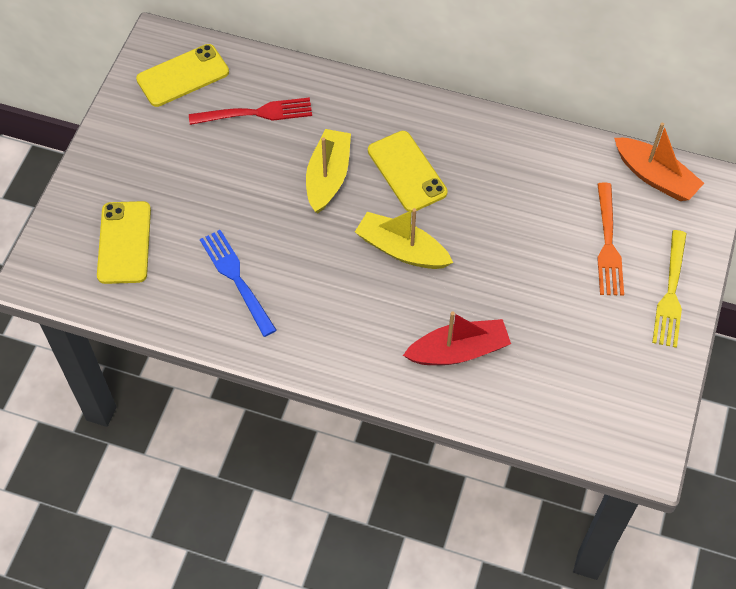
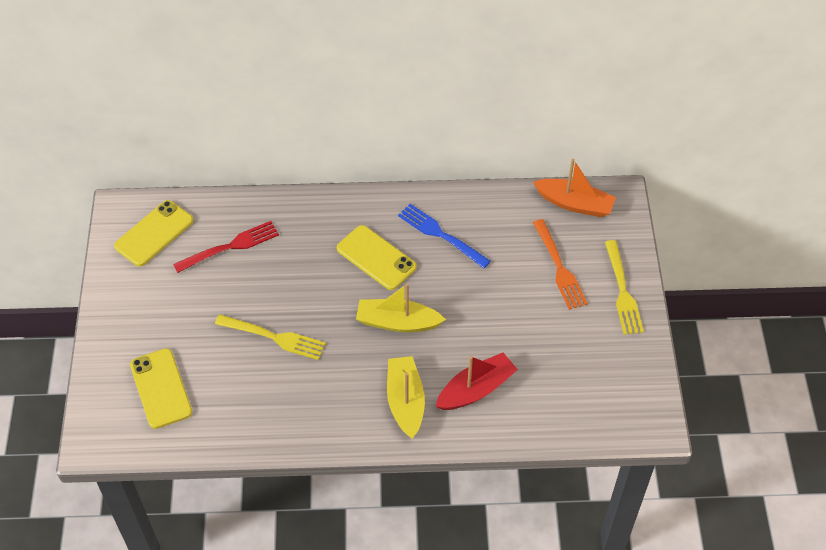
camera: 20 degrees left, 5 degrees down
(236, 279) = (270, 389): blue fork -> blue fork (441, 235)
(263, 225) = (274, 337): none -> yellow fork
(328, 177) = (313, 281): yellow boat -> yellow boat (405, 401)

